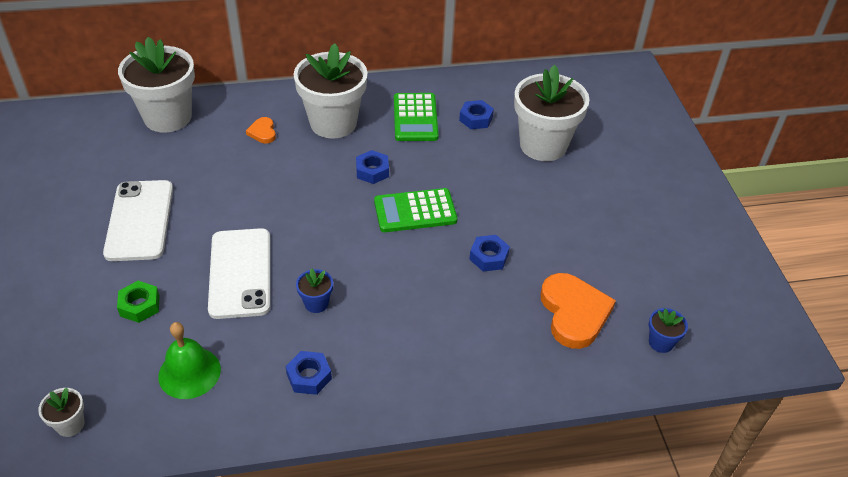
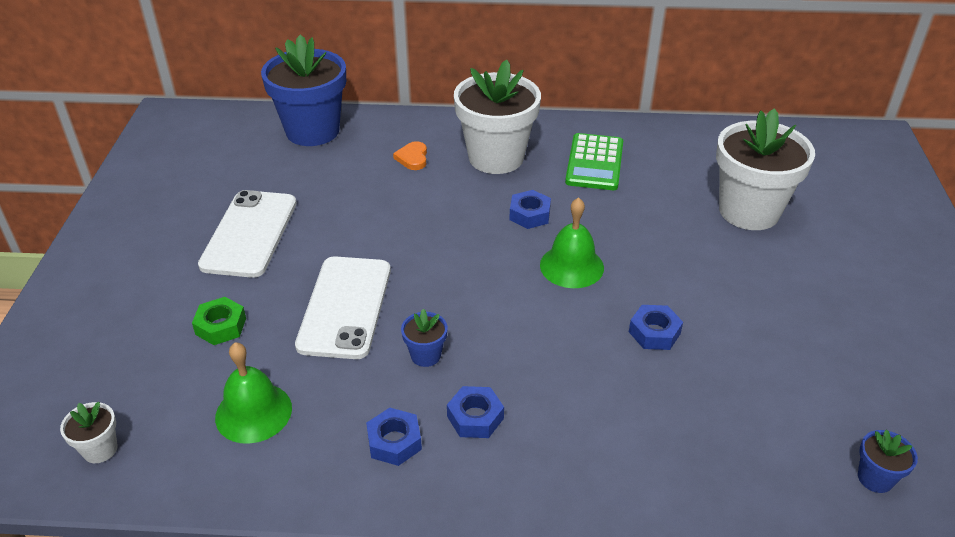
camera: 15 degrees right, 5 degrees down
(168, 117) = (312, 131): white flower pot -> blue flower pot
(415, 211) = (571, 266): green calculator -> green bell
(476, 119) = (668, 172): blue nut -> blue nut (475, 417)
(574, 313) = (756, 419): orange heart -> none

